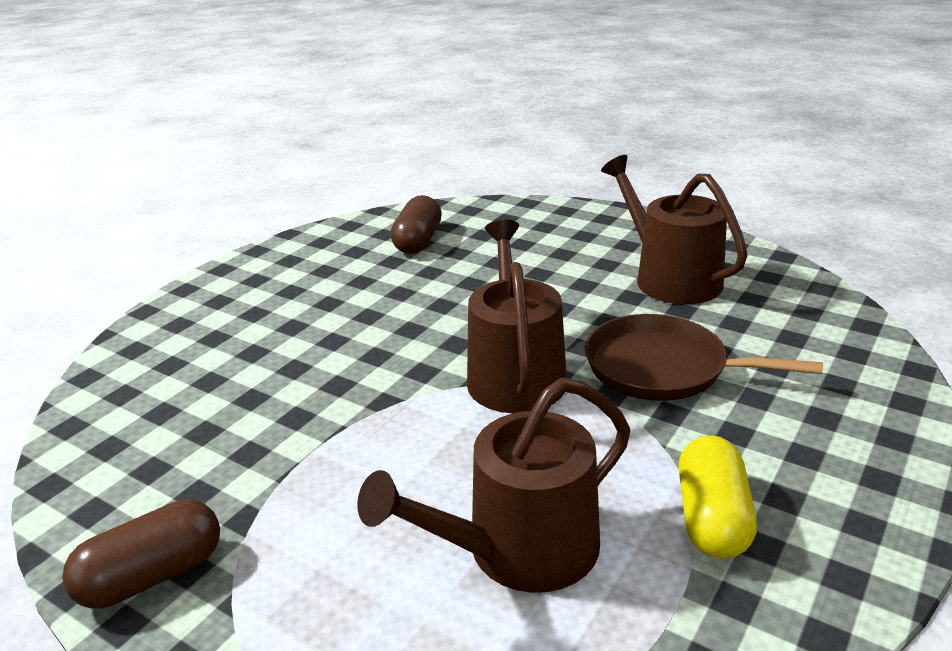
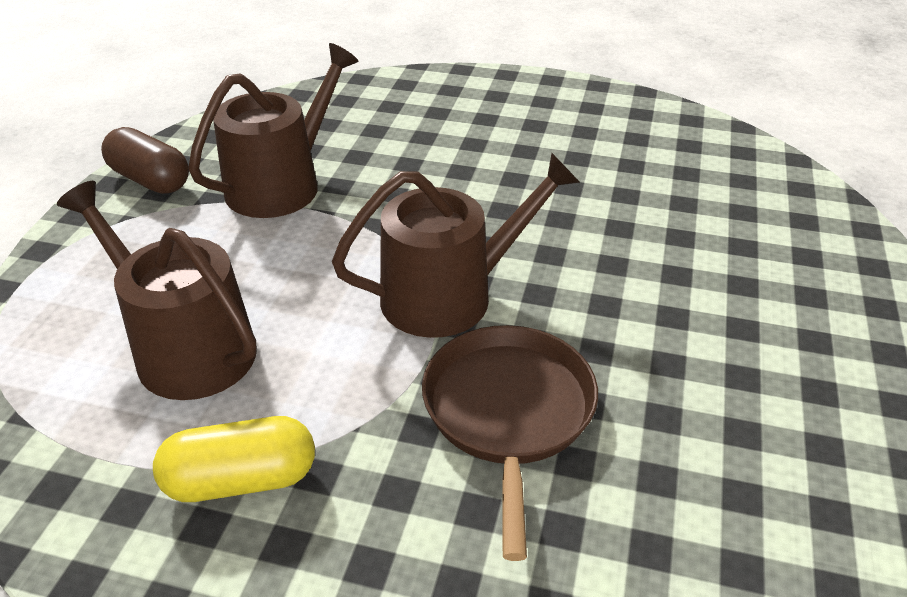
camera: 70 degrees right, 10 degrees up
(418, 241) = (688, 170): brown capsule -> none
(670, 278) = (744, 396): brown watering can -> brown watering can (281, 184)

